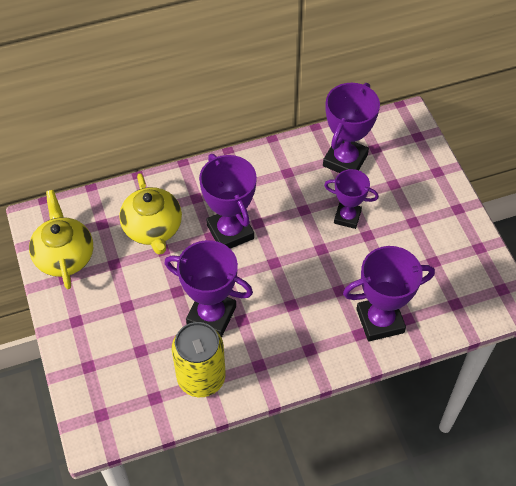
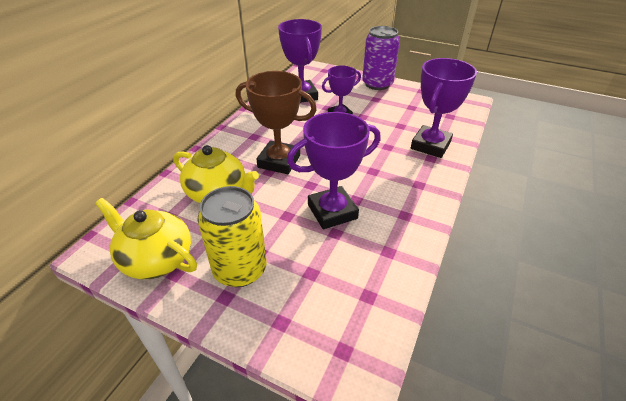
camera: 45 degrees left, 15 degrees down
(201, 377) = (381, 253): yellow can -> yellow can (240, 269)
(230, 232) = (279, 161): purple trophy -> brown trophy
(445, 201) = (377, 84): none -> purple can

